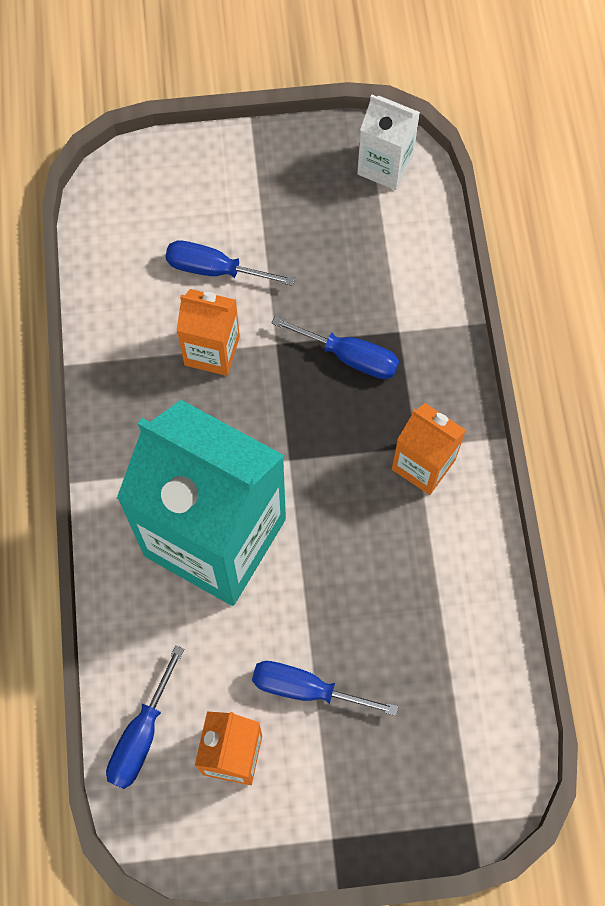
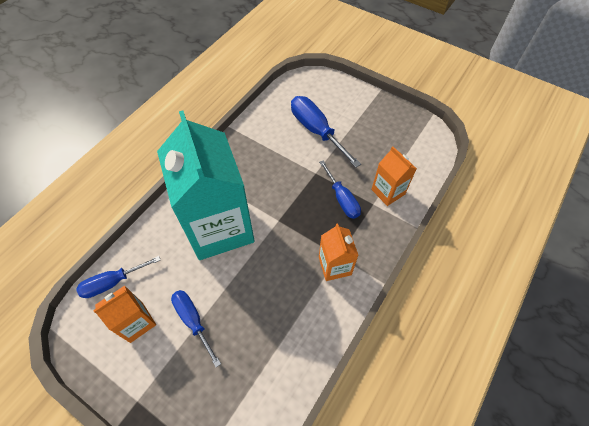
camera: 40 degrees right, 10 degrees down
(212, 351) = (287, 158): orange carton -> orange carton (388, 192)
(214, 270) = (316, 131): blue screwdriver -> blue screwdriver, size x1.53
(385, 166) = (423, 138): white carton -> none

